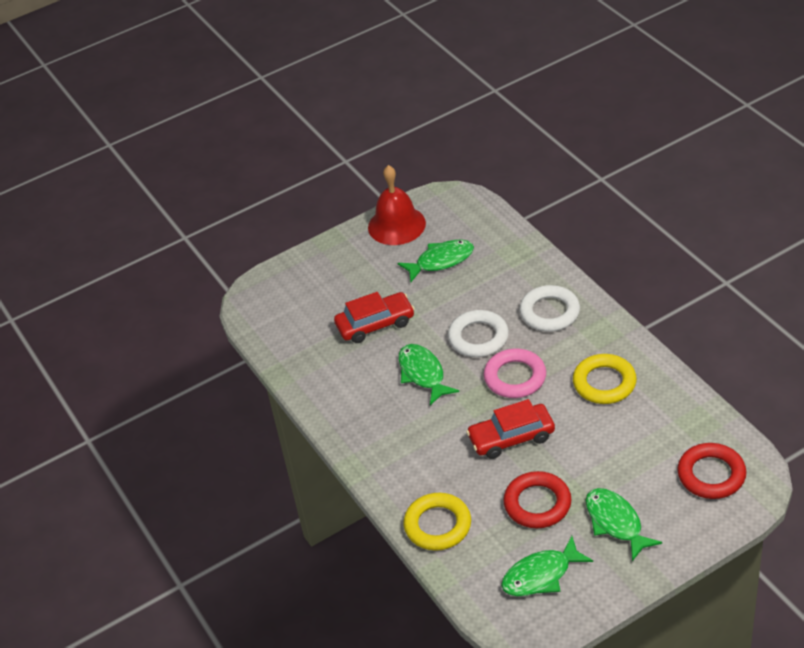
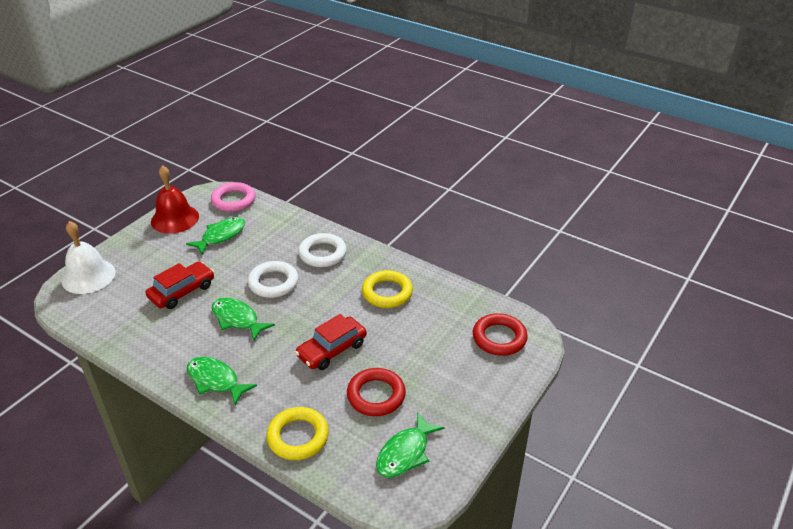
camera: 30 degrees left, 5 degrees down
(283, 281) = (88, 276): none -> white bell
(515, 377) = (315, 304): pink ring -> pink ring (233, 200)
(615, 522) = (445, 393): green fish -> green fish (215, 380)

